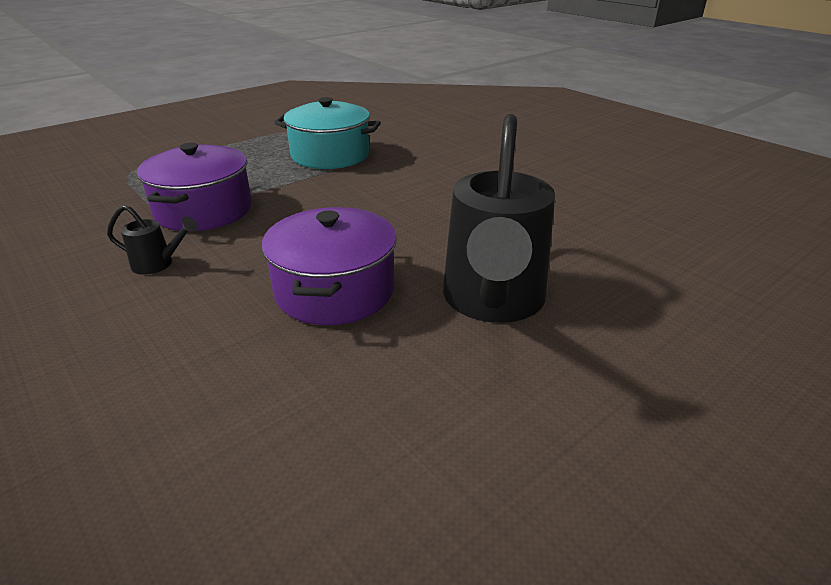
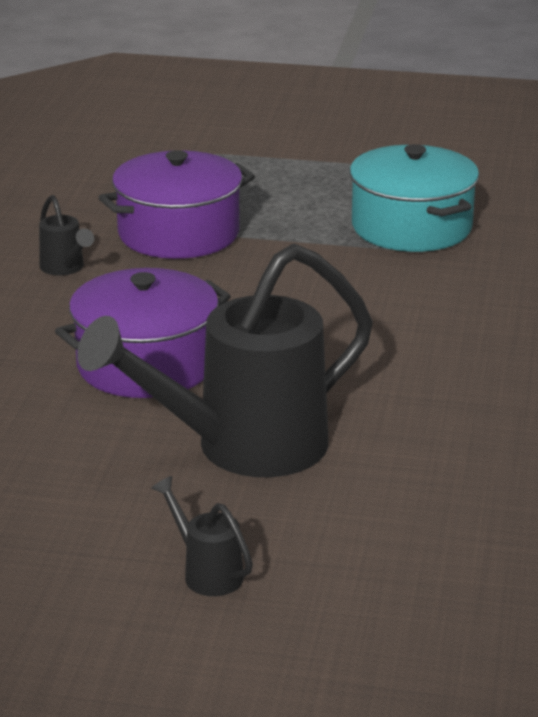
camera: 50 degrees right, 5 degrees down
(648, 394) = (206, 572): none -> black watering can

